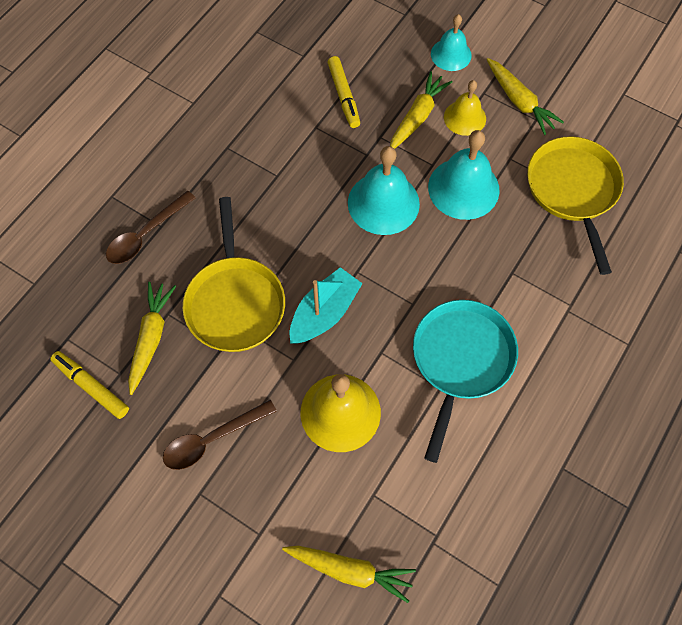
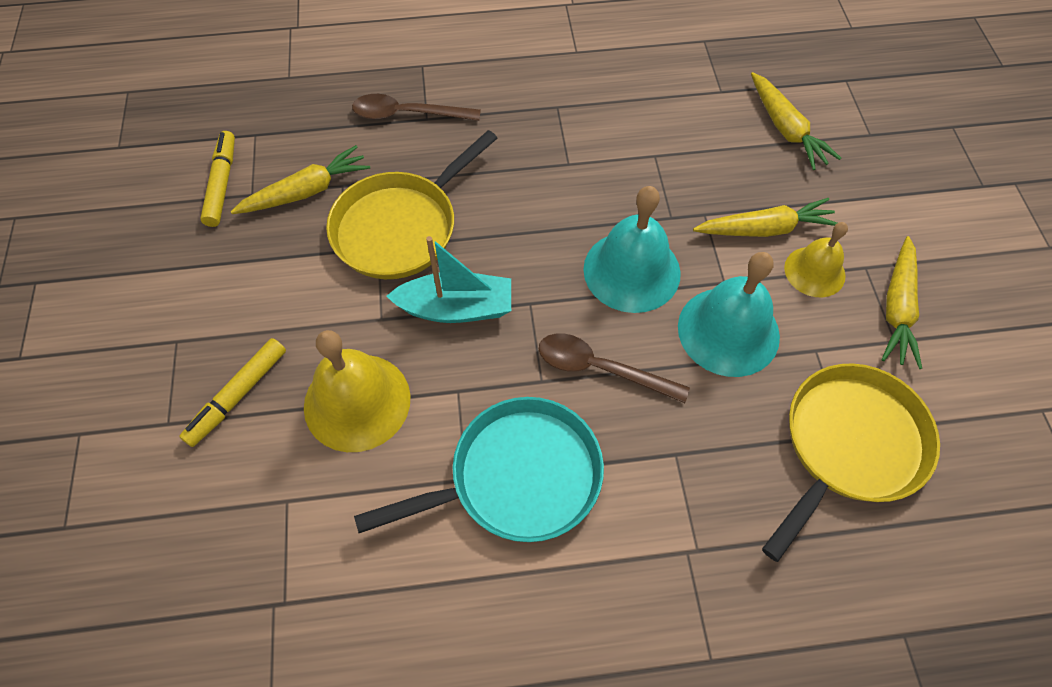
camera: 50 degrees right, 5 degrees down
(212, 439) = (240, 311): brown spoon -> brown spoon (601, 369)
(344, 96) = (715, 152): yellow marker -> yellow marker (238, 395)
(350, 570) = (183, 539): yellow carrot -> yellow carrot (785, 128)
(451, 54) = (874, 205): turquoise bell -> none

